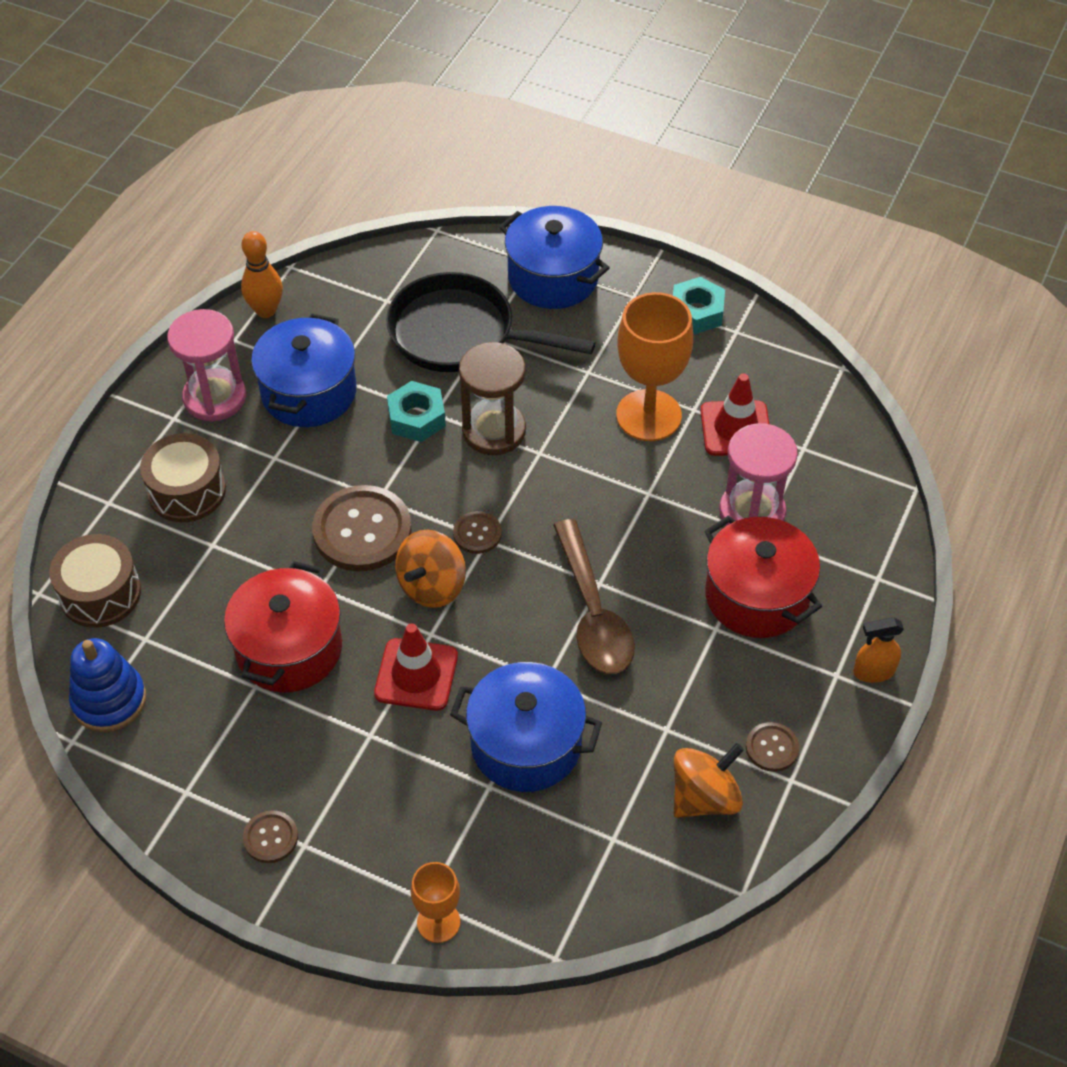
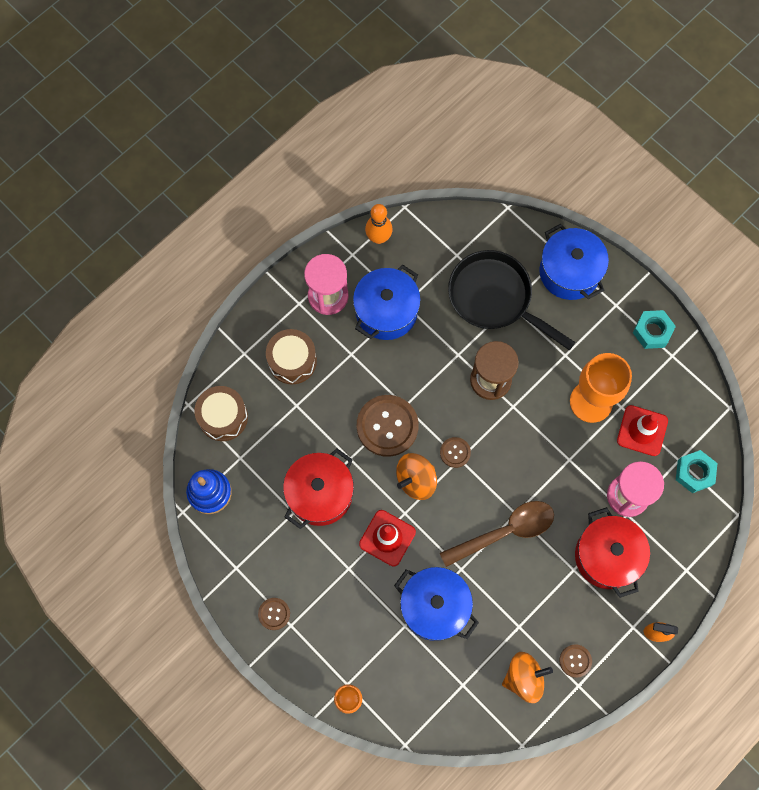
camera: 20 degrees right, 20 degrees up
(417, 418) = (446, 354): turquoise nut -> turquoise nut (694, 473)
(592, 612) = (504, 532): brown spoon -> brown spoon turned 120 degrees counterclockwise

